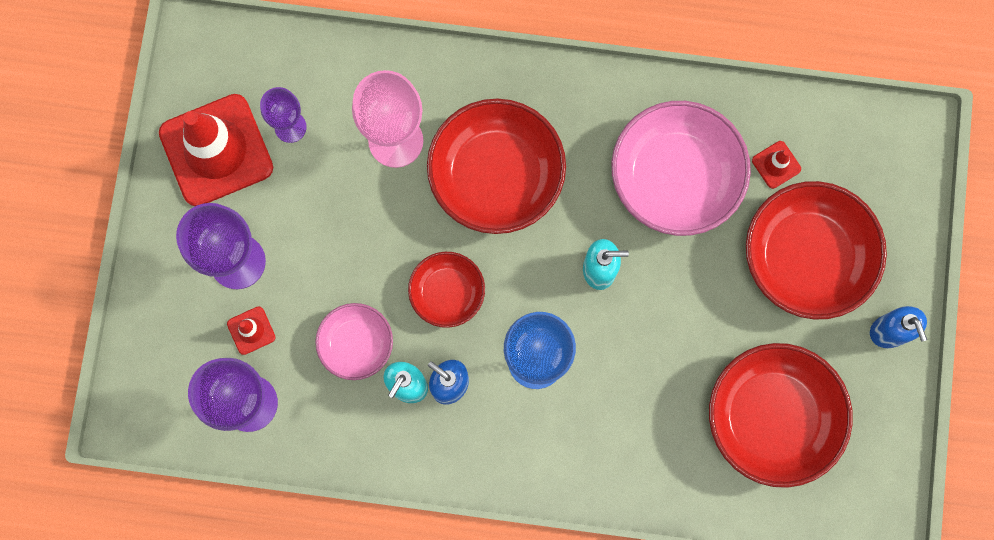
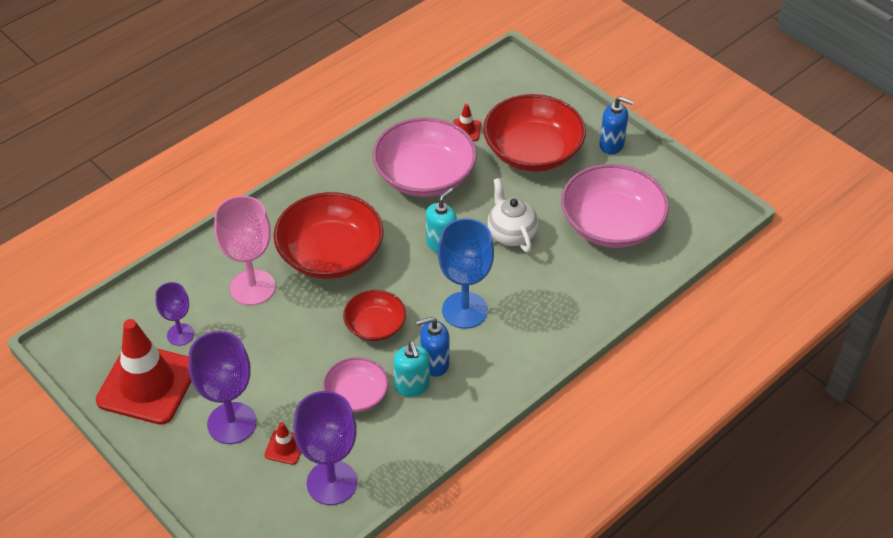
camera: 50 degrees left, 30 degrees down
(671, 327) = (511, 234): none -> white teapot
(771, 417) = (611, 224): red bowl -> pink bowl

